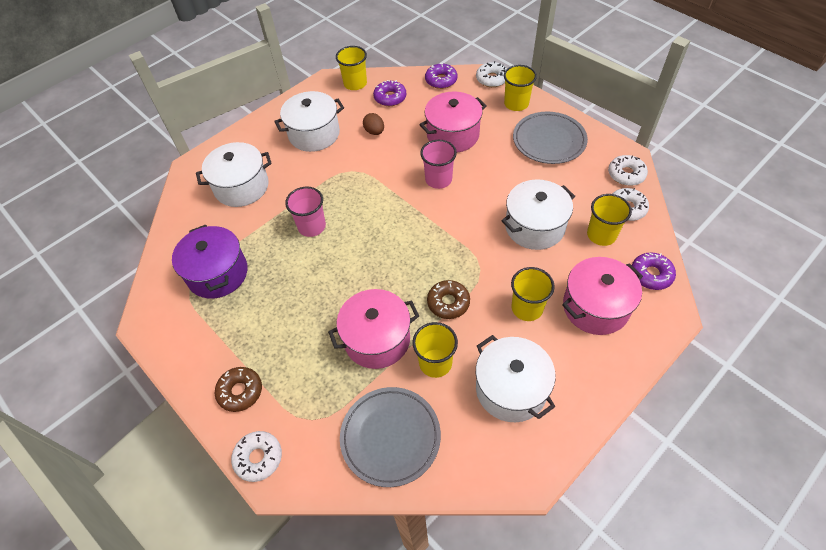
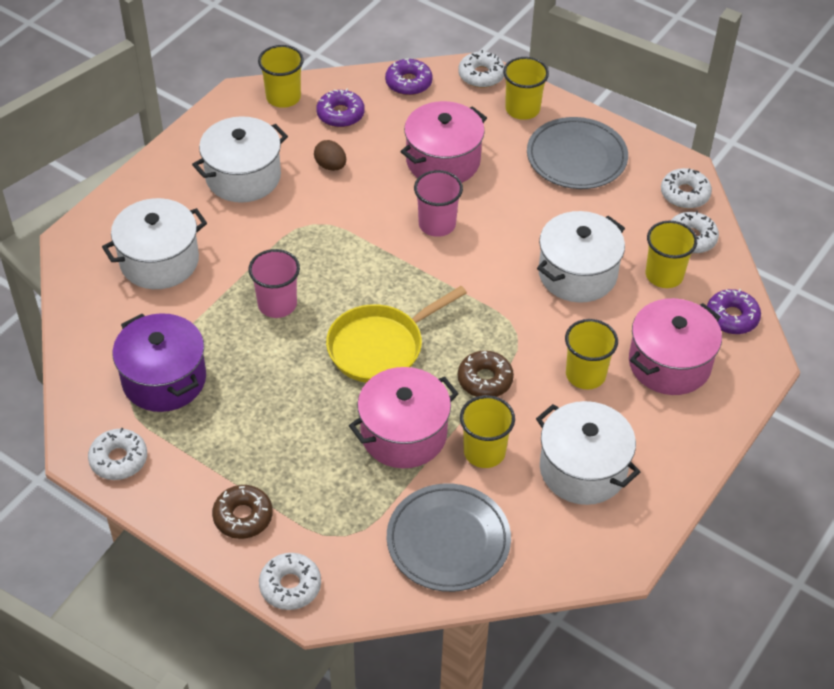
camera: 15 degrees left, 5 degrees down
(167, 332) = (119, 459): none -> white donut
(377, 267) = (380, 346): none -> yellow pan

